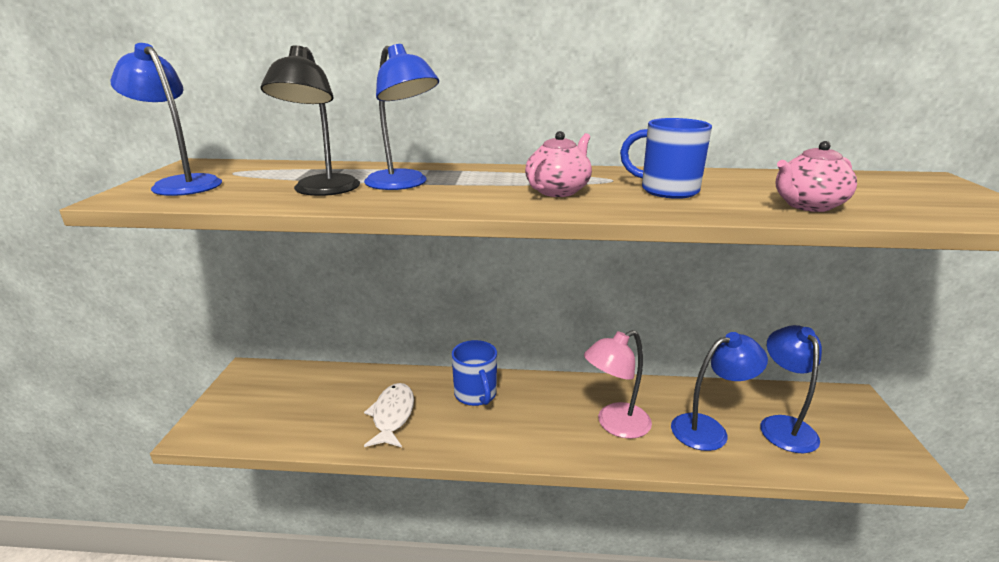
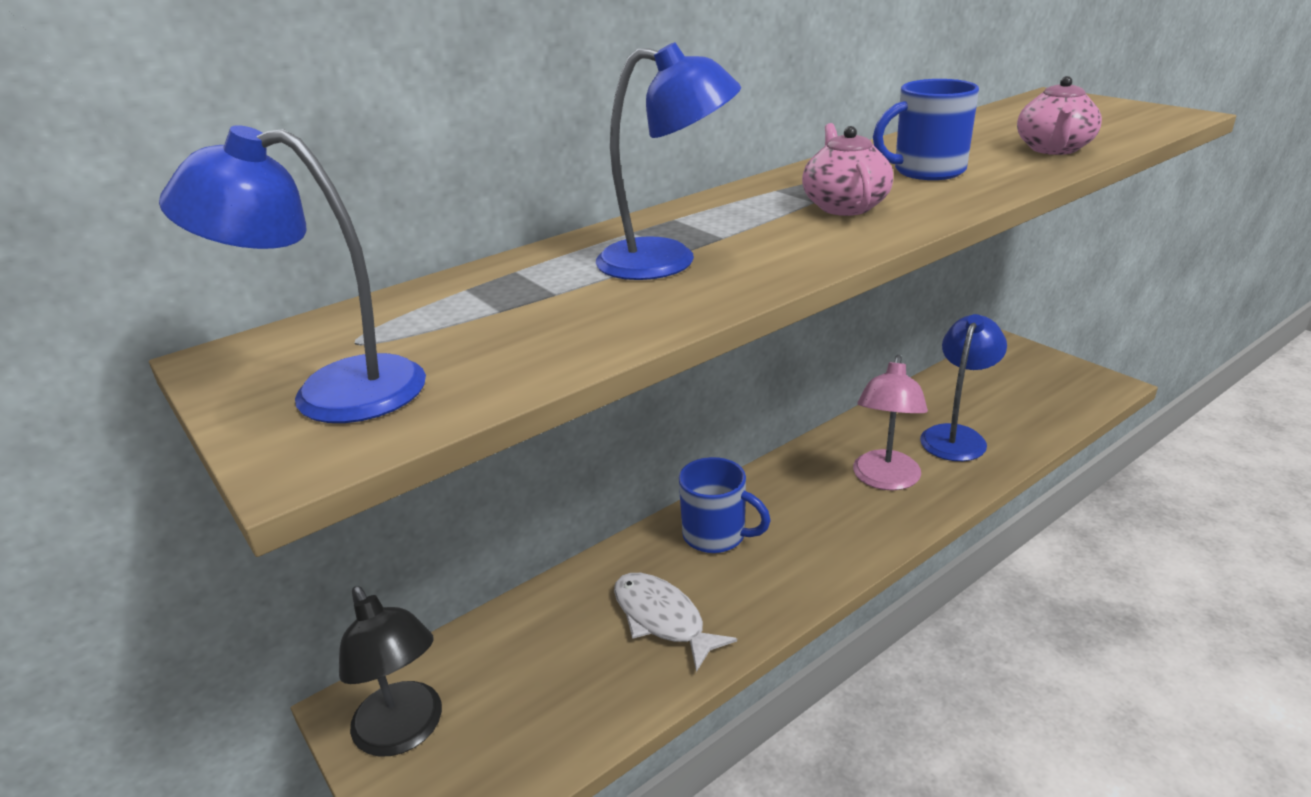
camera: 40 degrees left, 5 degrees up
(322, 191) = (596, 309): black lamp -> black lamp (405, 732)
(783, 426) = (998, 399): blue lamp -> none

